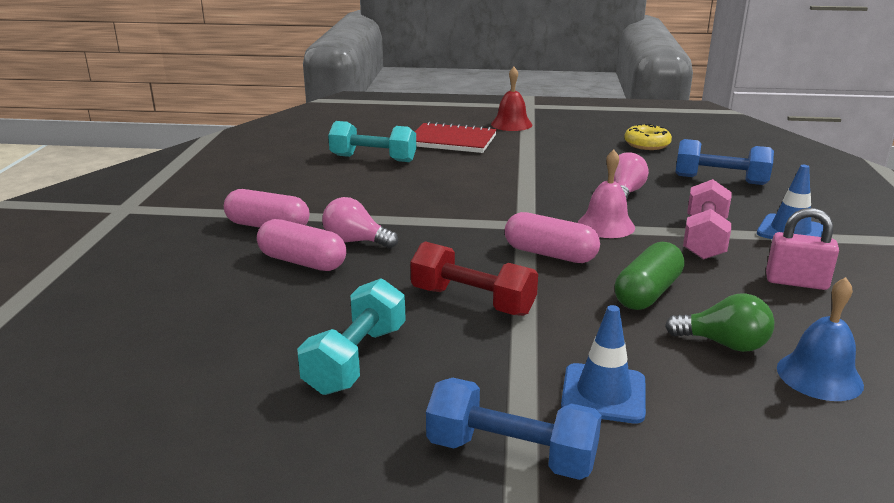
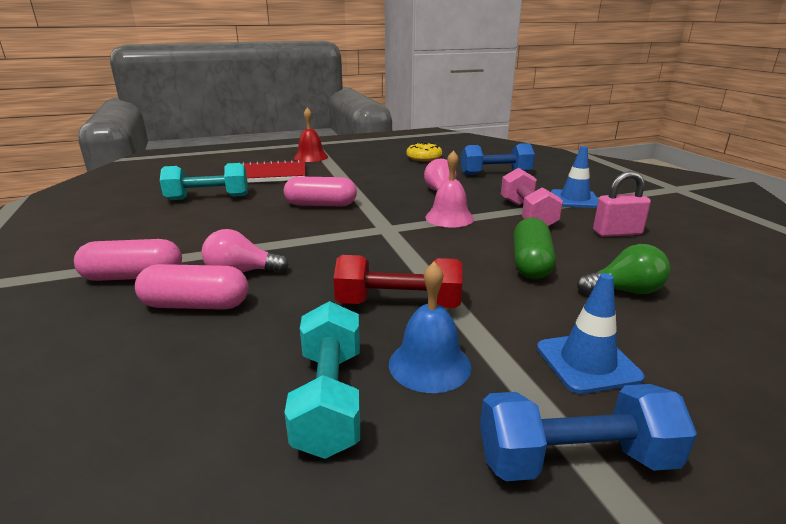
camera: 25 degrees left, 0 degrees up
(550, 254) = (428, 248): pink capsule -> pink capsule (321, 205)
(819, 376) = (710, 299): blue bell -> blue bell (429, 364)

